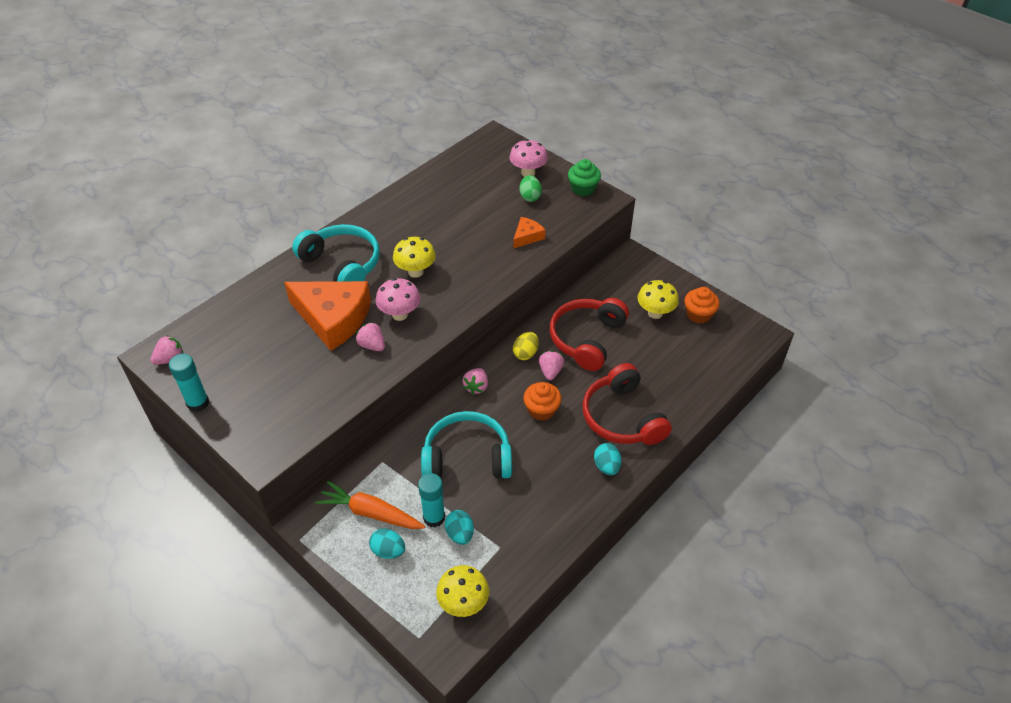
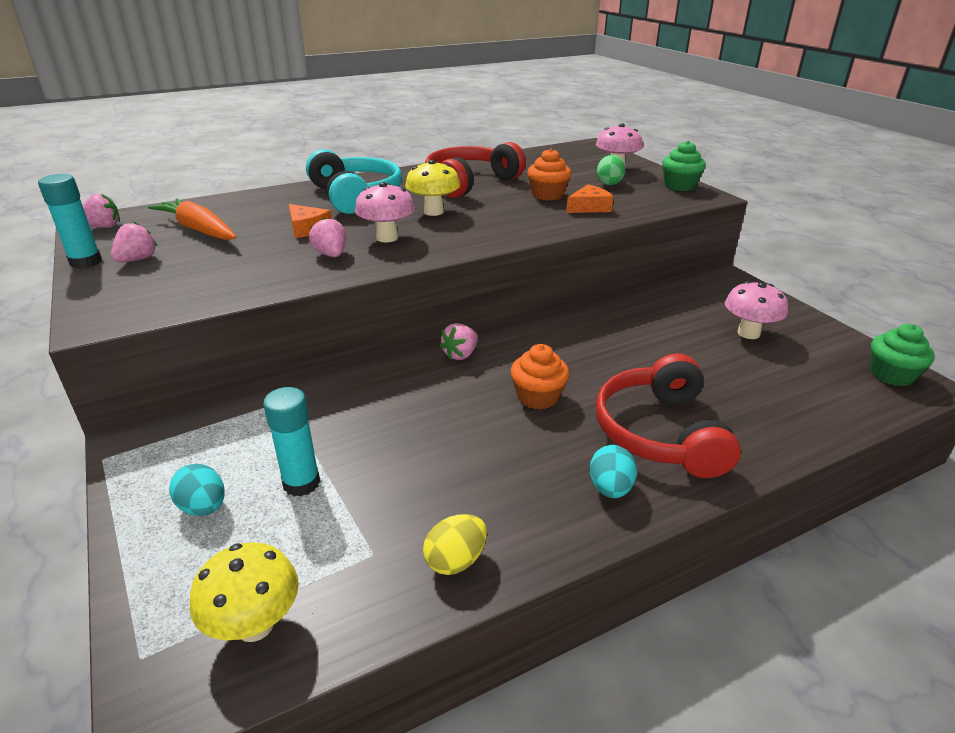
camera: 20 degrees right, 15 degrees down
(333, 318) = (307, 228): orange cheese -> orange cheese, size x0.46
(371, 513) = (220, 453): orange carrot -> orange carrot (199, 230)
(460, 534) = (323, 516): turquoise egg -> none
(467, 457) = (399, 424): turquoise headphones -> none
(525, 353) = (545, 336): yellow egg -> yellow egg (455, 560)
(550, 371) = (571, 360): pink strawberry -> pink strawberry (137, 259)
(587, 339) = (638, 339): red headphones -> red headphones (470, 183)
(655, 313) = (748, 333): yellow mushroom -> pink mushroom
(698, 314) = (816, 346): orange cupcake -> orange cupcake (547, 195)
(744, 329) = (891, 375): none -> green cupcake

